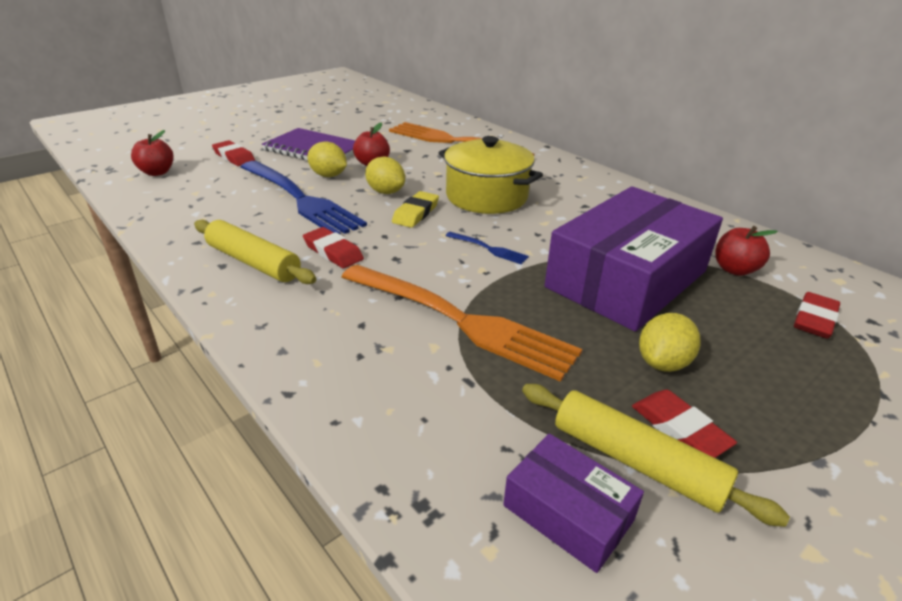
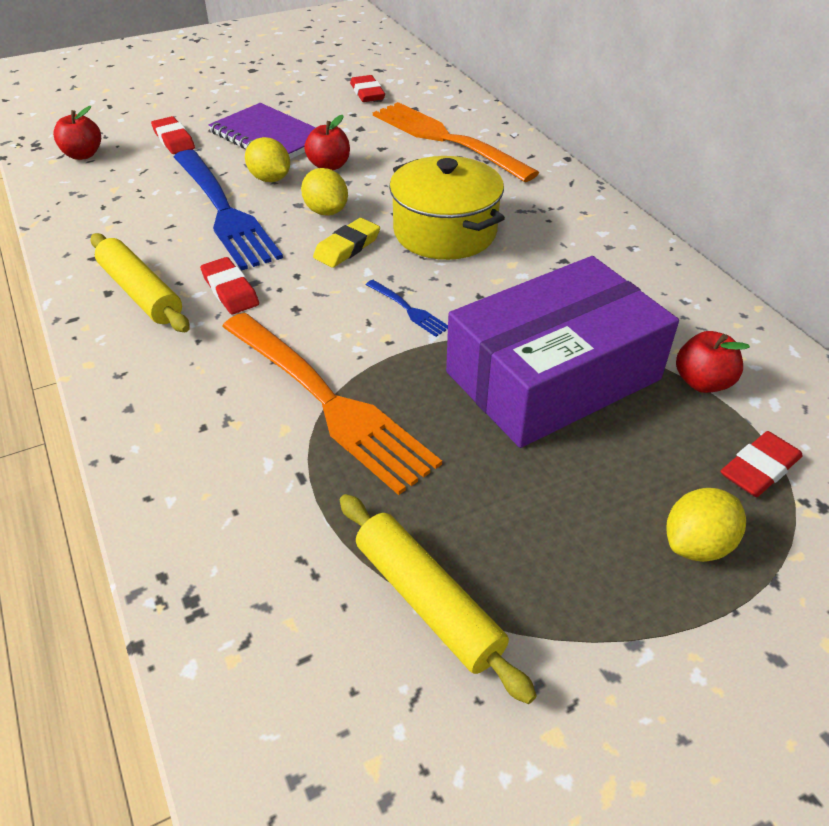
camera: 15 degrees right, 10 degrees up
(568, 512) = (326, 639): purple box -> none
(663, 363) = (528, 493): yellow lemon -> yellow lemon (697, 544)
(679, 429) = (497, 575): red eraser -> red eraser (367, 93)

